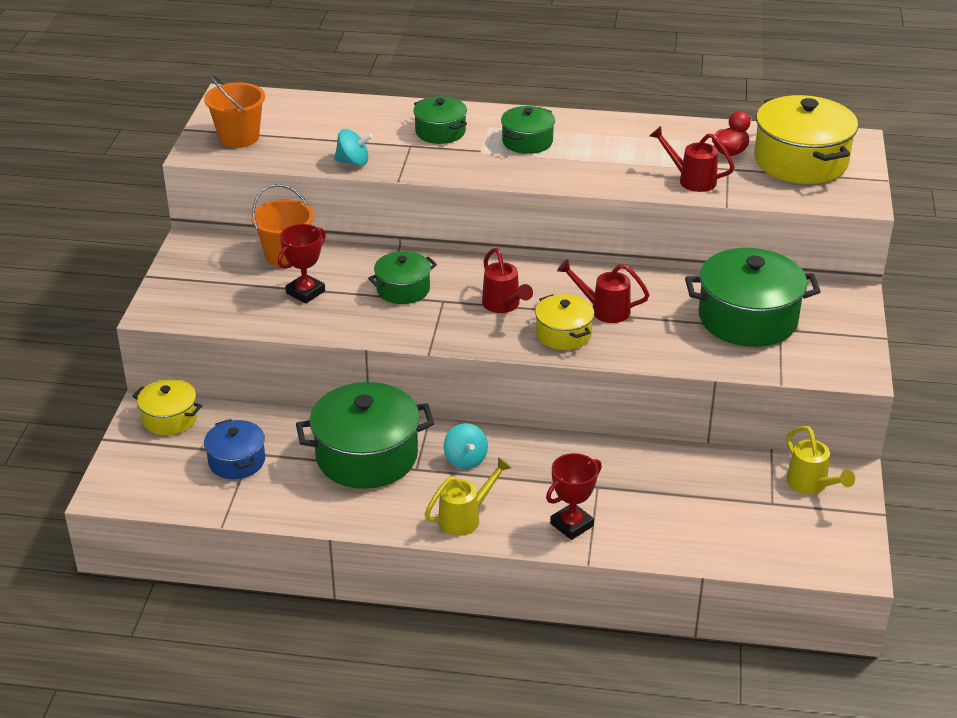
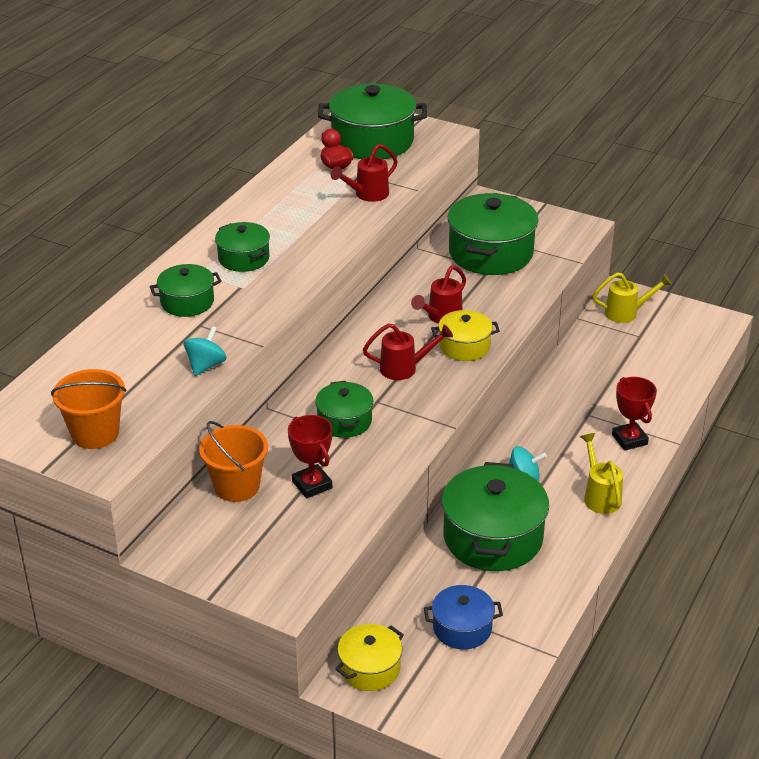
camera: 70 degrees left, 0 degrees up
(800, 161) = (372, 141): yellow pot -> green pot

